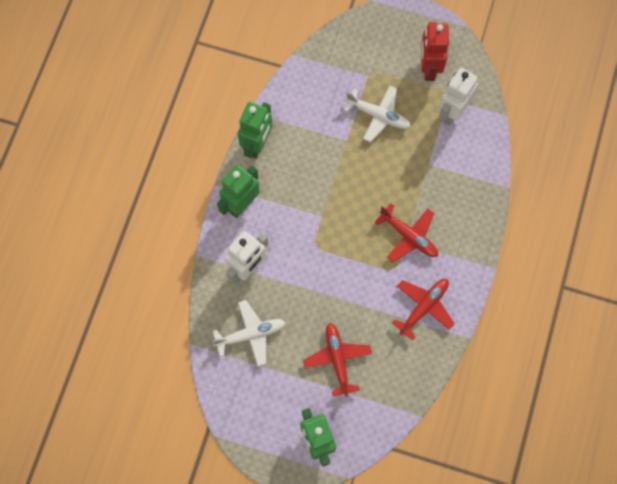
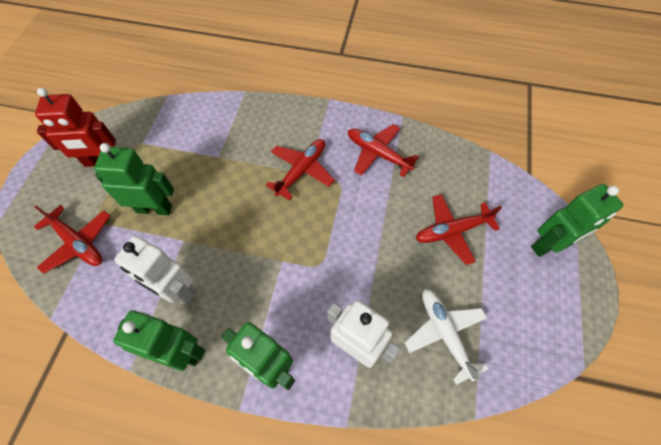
camera: 95 degrees left, 10 degrees down
(350, 63) = (78, 243): none -> red plane
(378, 115) = (154, 208): white plane -> green robot
(452, 112) = (158, 138): white robot -> white robot (177, 291)

